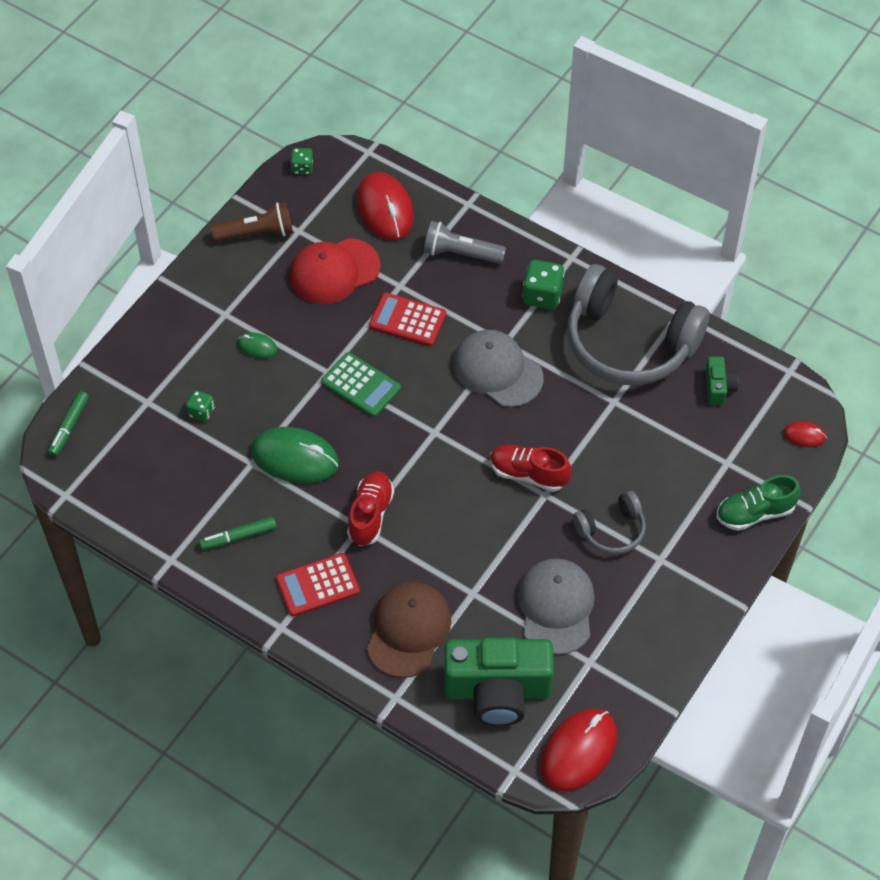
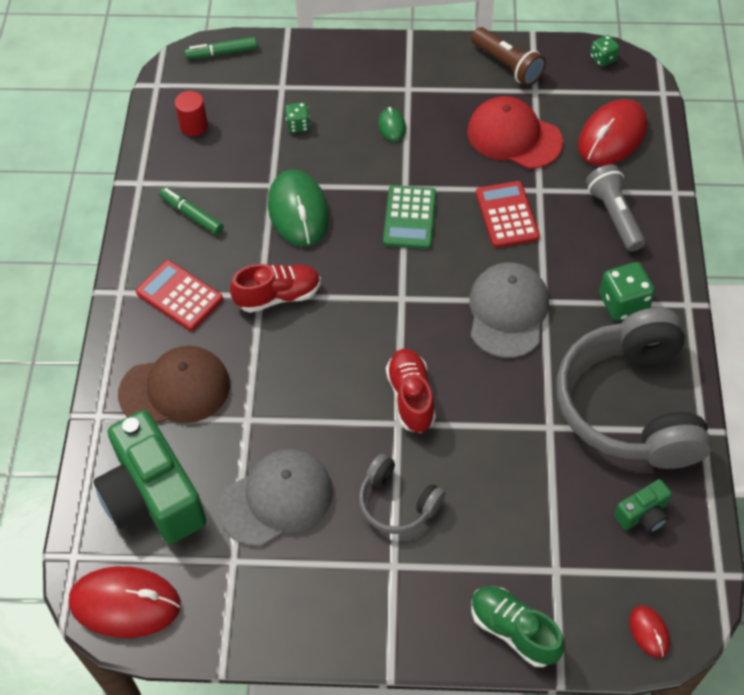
camera: 60 degrees right, 0 degrees up
(138, 489) = (194, 126): none -> red cylinder

